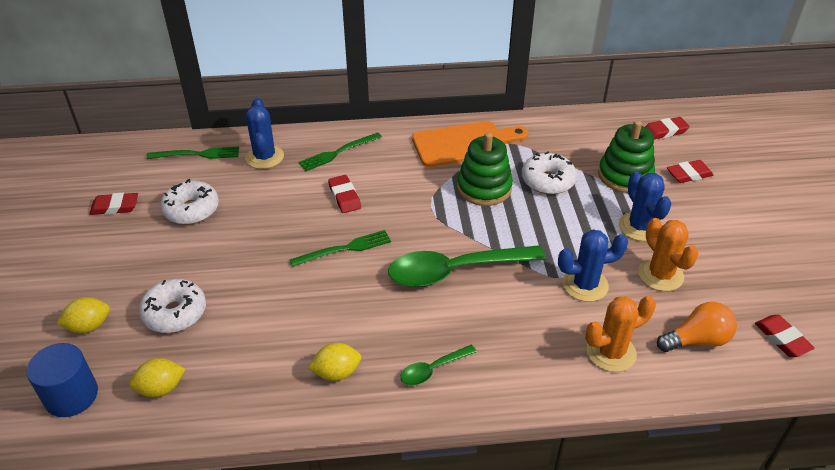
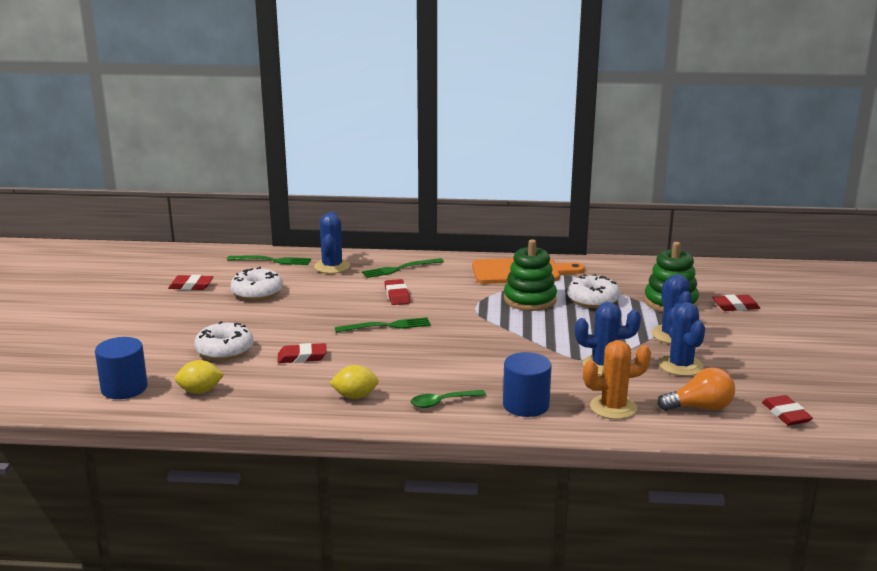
camera: 10 degrees right, 20 degrees down
(89, 326) = (149, 351): yellow lemon -> none
(455, 271) = (484, 347): green spoon -> none
(521, 361) = (526, 405): none -> blue cylinder
(660, 275) = (680, 366): orange cactus -> blue cactus
(664, 131) = (722, 277): red eraser -> red eraser (302, 357)

